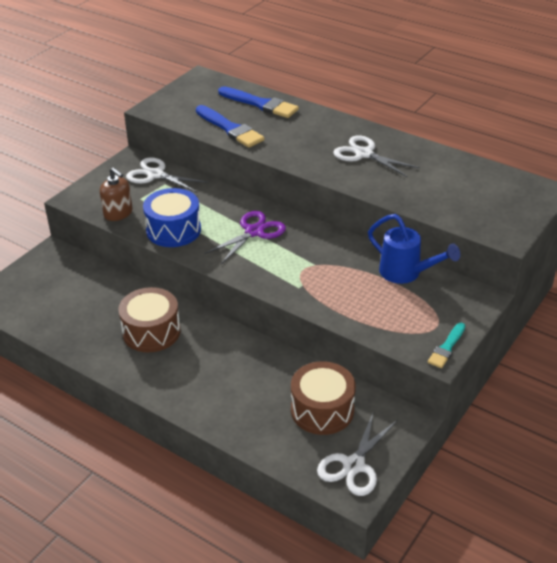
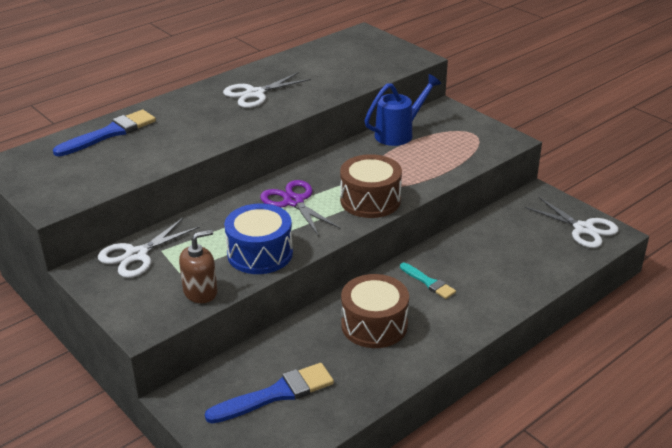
camera: 75 degrees left, 5 degrees down
(230, 129) = (147, 158): blue brush -> blue brush (276, 394)
(322, 410) = (517, 233): brown drum -> brown drum (370, 200)
(446, 347) = (500, 134): turquoise brush -> turquoise brush (428, 282)

